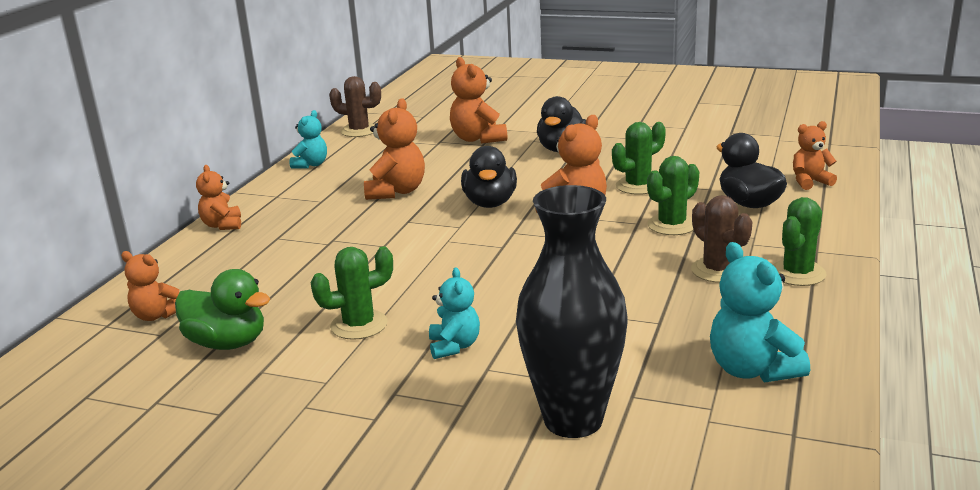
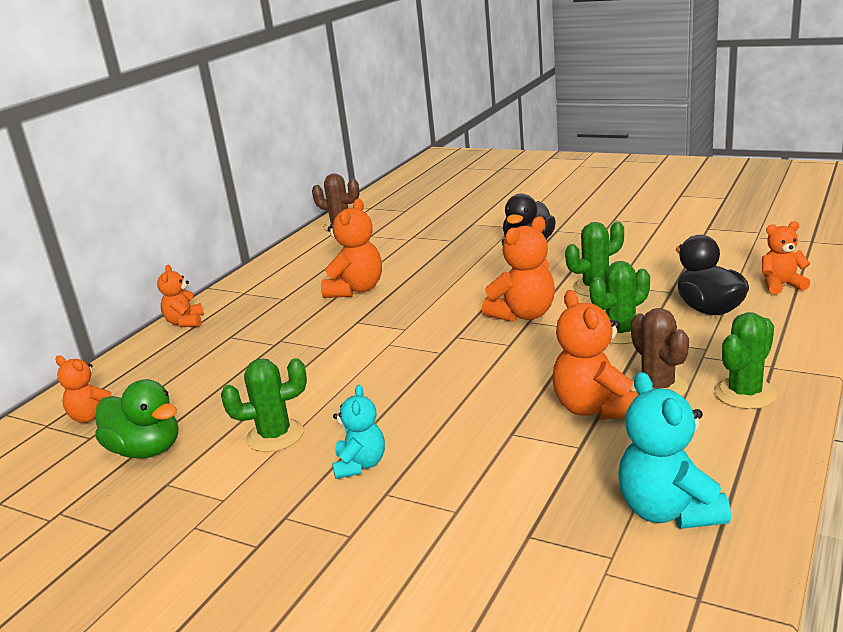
camera: 10 degrees right, 0 degrees up
(311, 165) = (285, 260): turquoise teddy bear -> none
(478, 139) = (449, 234): orange teddy bear -> orange teddy bear (595, 408)
(490, 203) = (442, 304): black duck -> none
(573, 420) = (457, 561): black vase -> none

